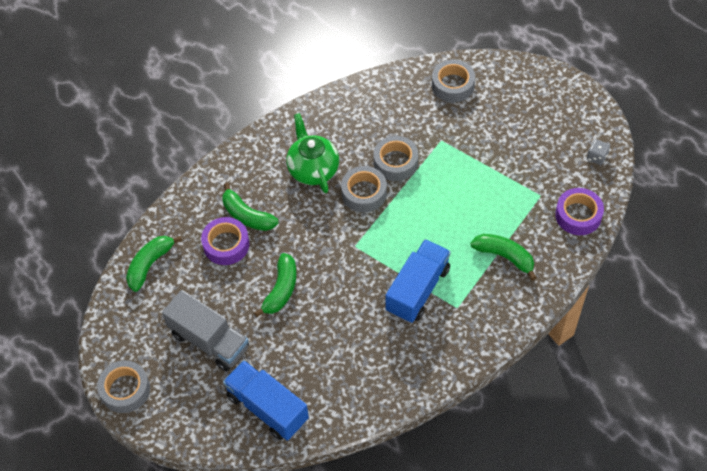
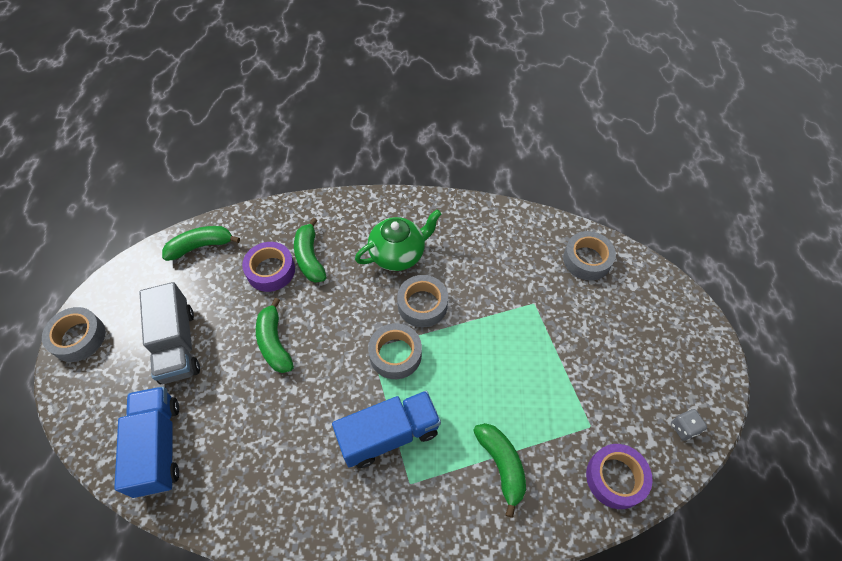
camera: 35 degrees right, 0 degrees up
(281, 290) = (274, 342): green banana -> green banana turned 105 degrees clockwise
(313, 169) = (398, 254): green teapot -> green teapot turned 45 degrees clockwise
(395, 162) = (474, 296): grey tape -> grey tape (395, 354)

